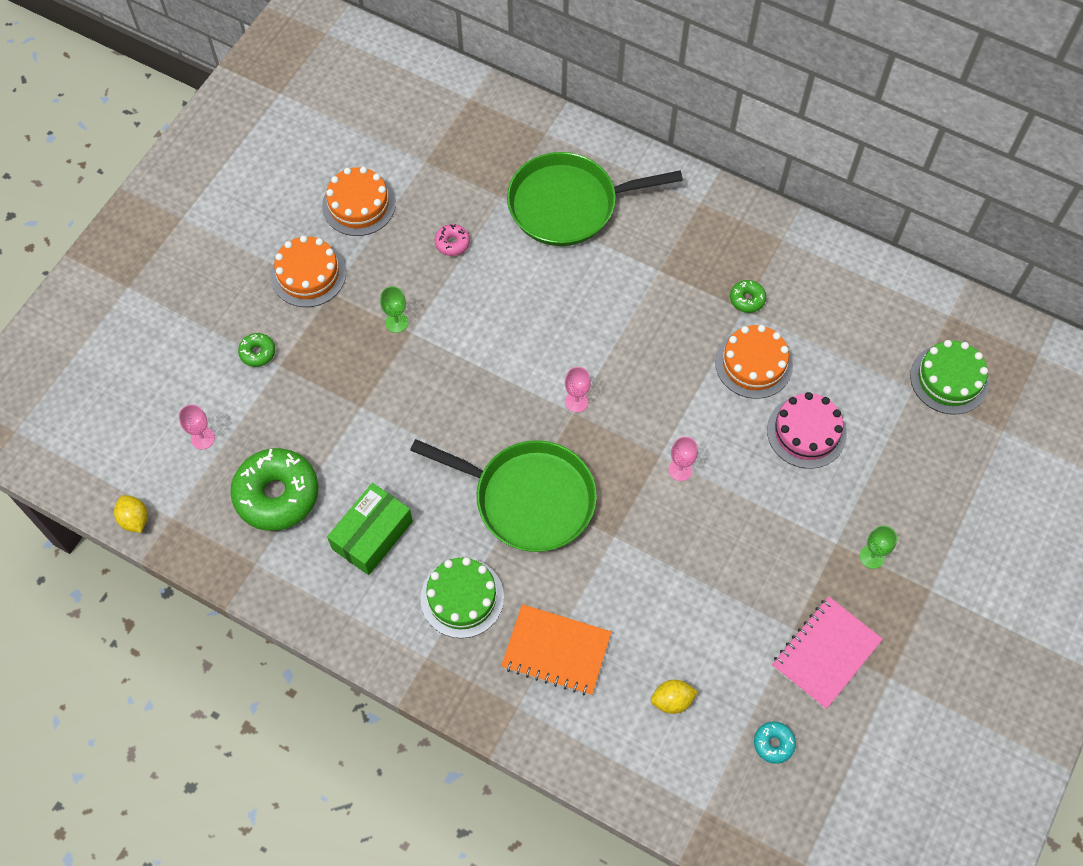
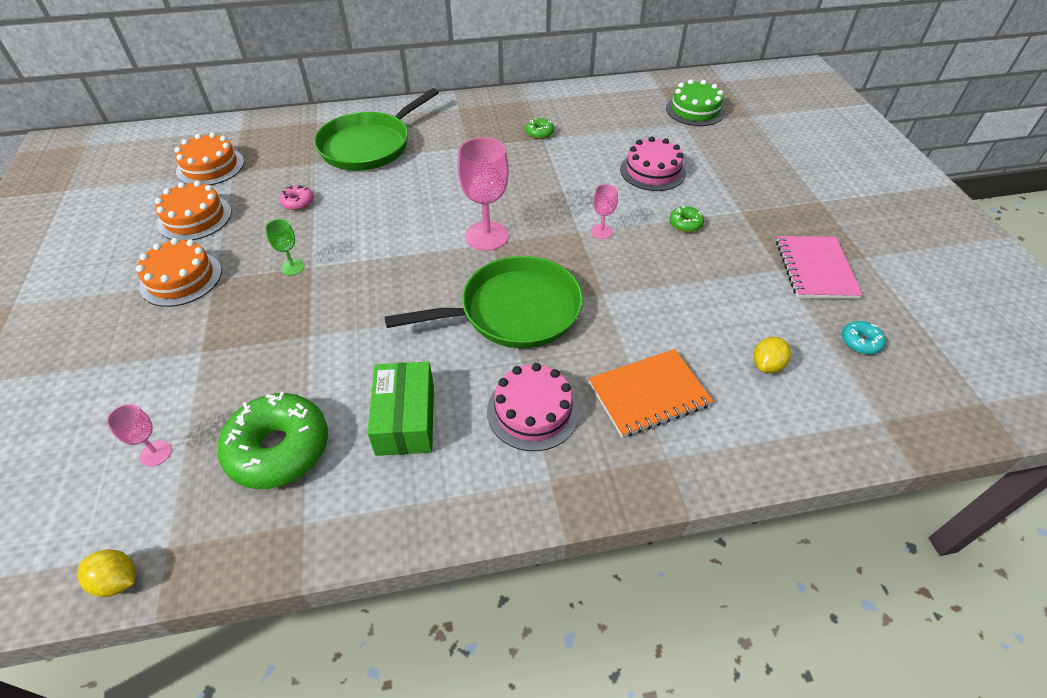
camera: 40 degrees left, 15 degrees down
(257, 353) = (170, 354): green donut -> green donut (685, 224)
(462, 597) = (533, 411): green cake -> pink cake
(576, 401) = (487, 236): pink goblet -> pink goblet, size x1.97
(754, 363) = (580, 158): orange cake -> orange cake (210, 166)
(872, 557) = (769, 205): green goblet -> none

